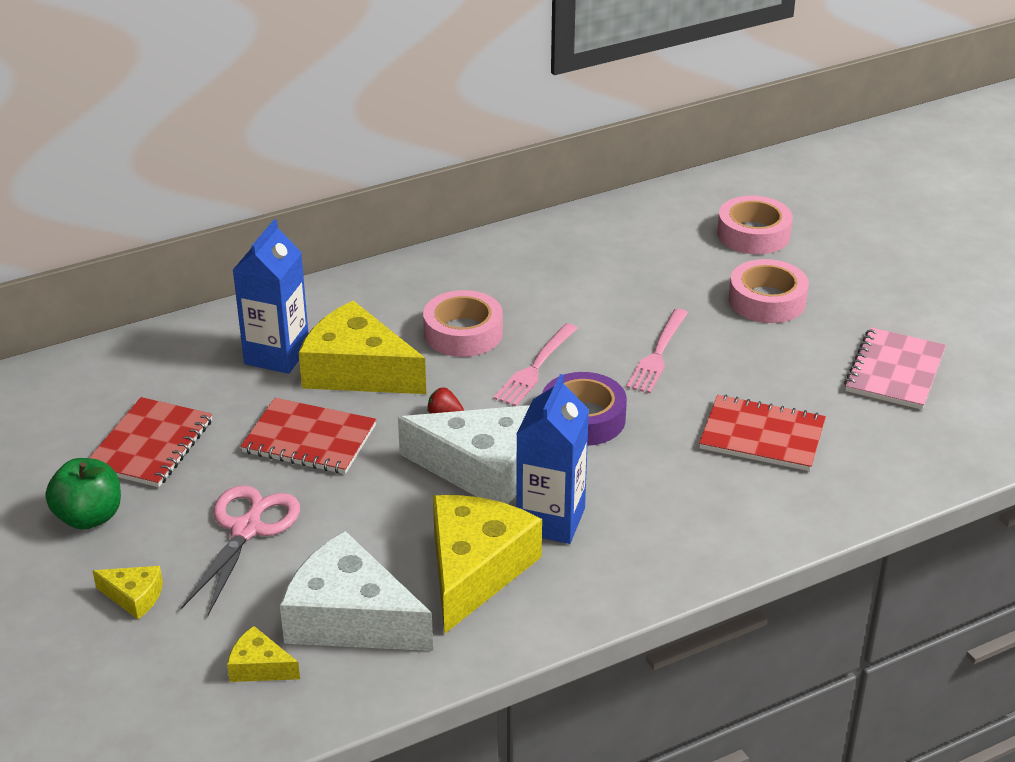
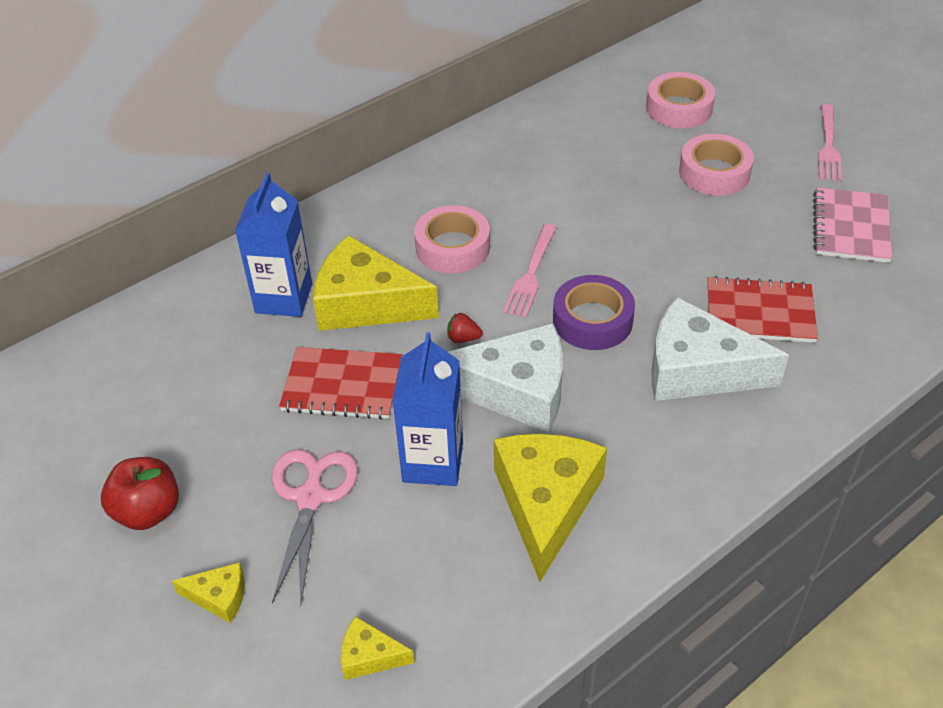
camera: 10 degrees left, 10 degrees up
(89, 517) = (148, 511): green apple -> red apple
(150, 445) = (187, 418): red notebook -> none
(350, 618) = (443, 581): white cheese -> white cheese (697, 370)
(550, 520) = (599, 436): blue carton -> blue carton (433, 462)
(658, 354) = (637, 242): pink fork -> pink fork (828, 145)

